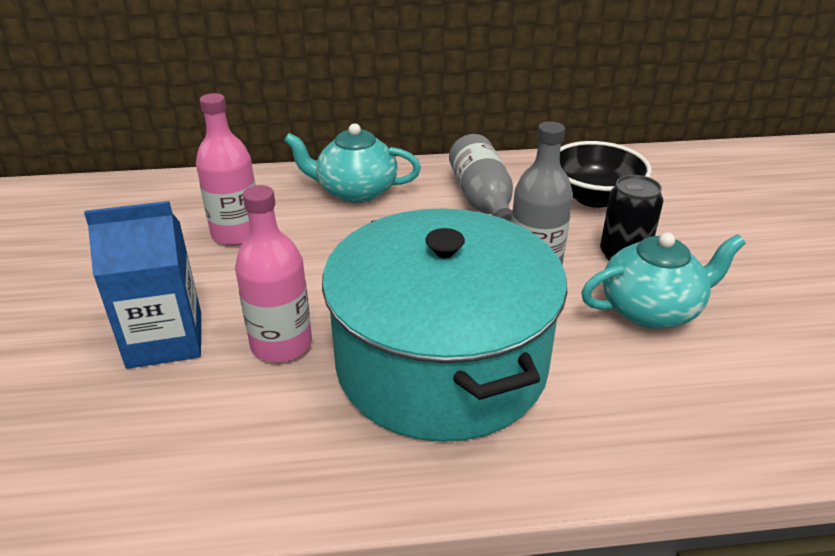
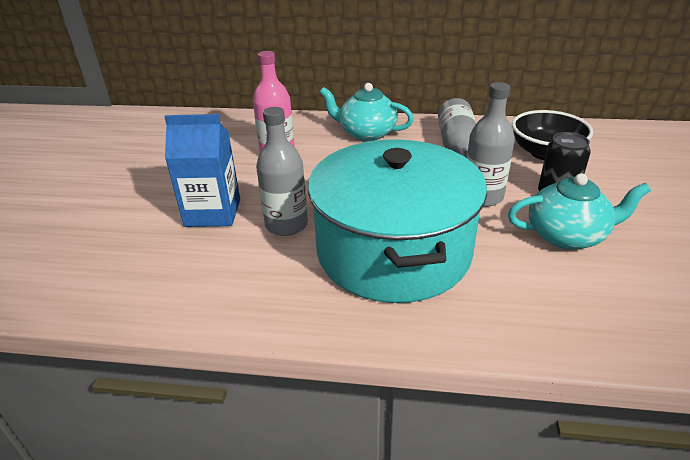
camera: 15 degrees right, 0 degrees up
(281, 344) = (286, 225): pink bottle -> grey bottle

